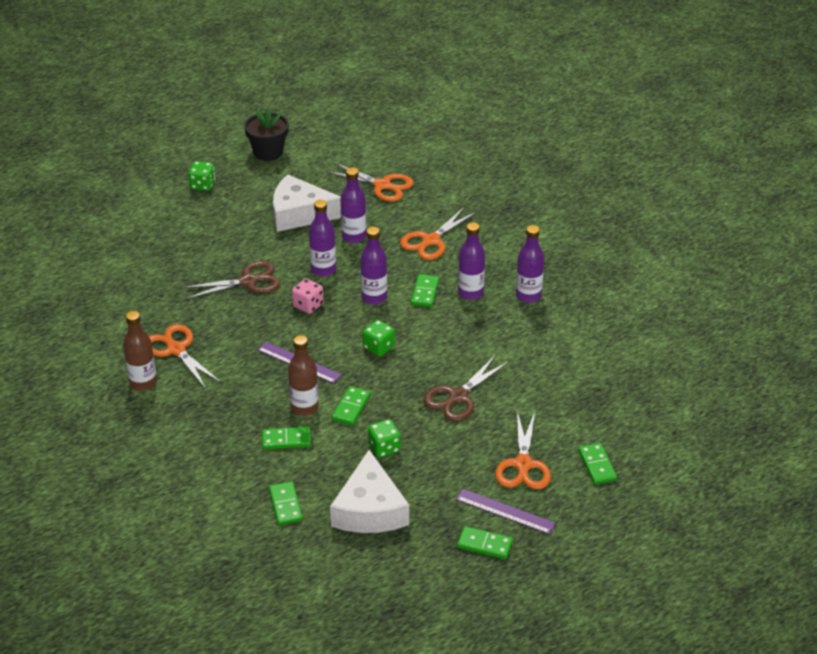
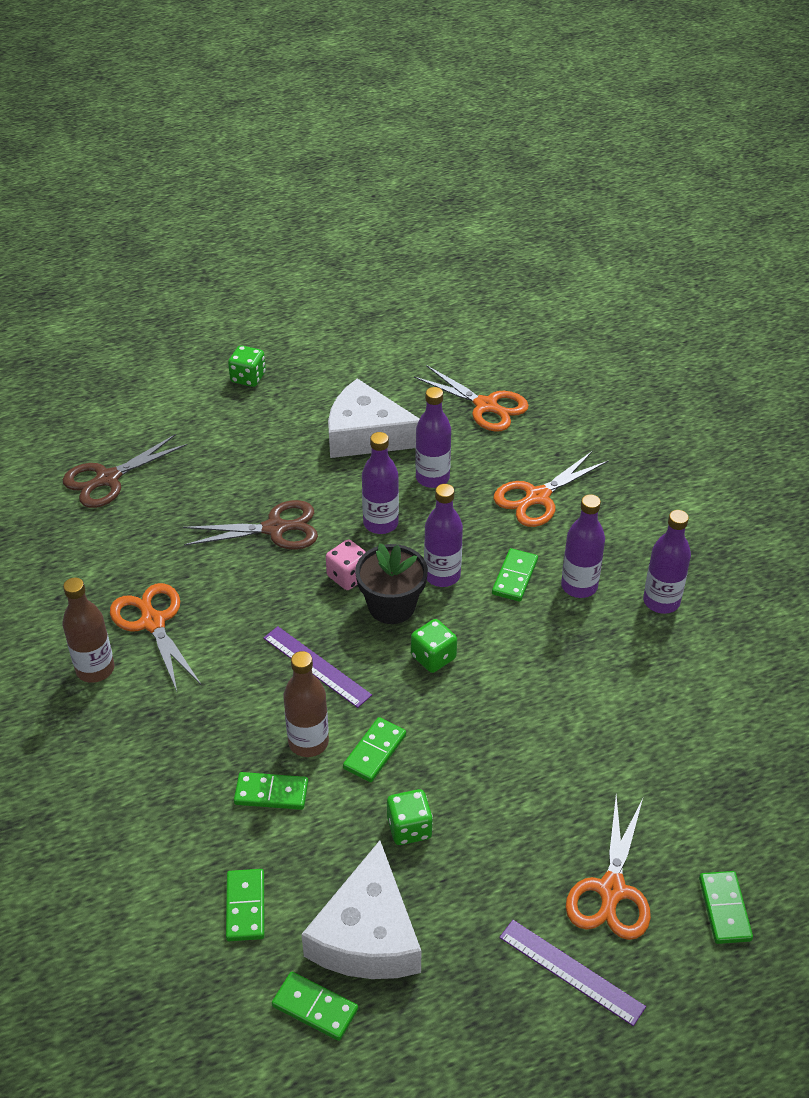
camera: 10 degrees right, 5 degrees up
(268, 152) = (344, 340): black flower pot -> black flower pot (391, 606)
(458, 397) = (532, 757): brown scissors -> brown scissors (107, 479)
(484, 544) = (529, 1029): green domino -> green domino (315, 1008)

